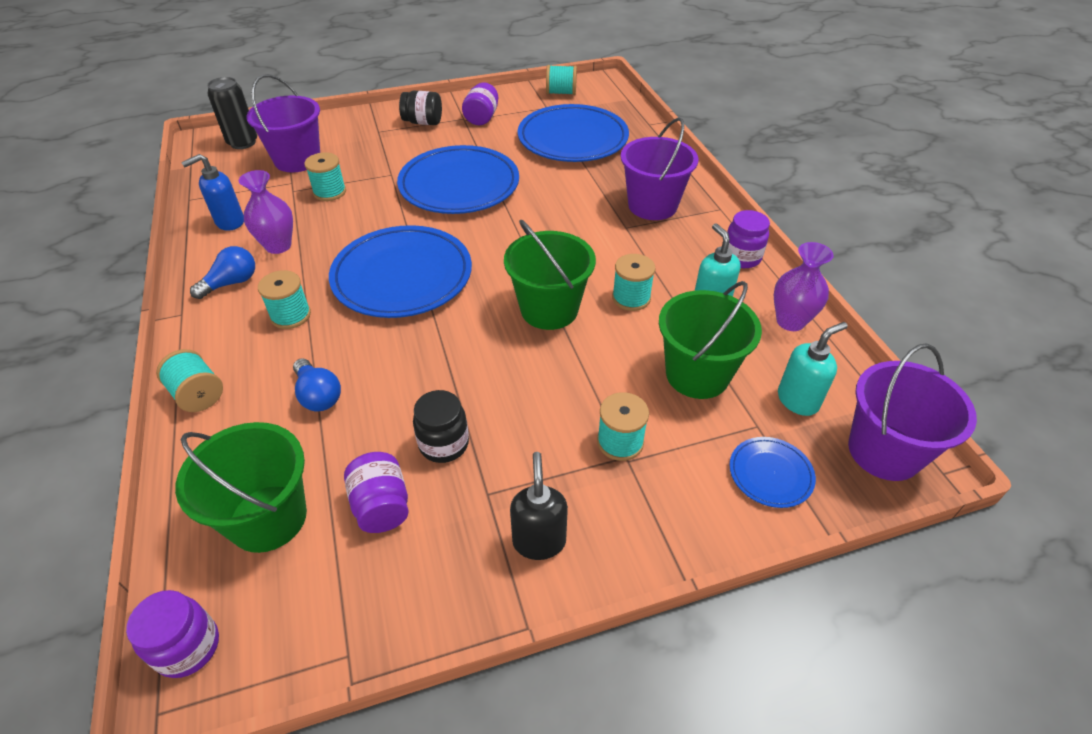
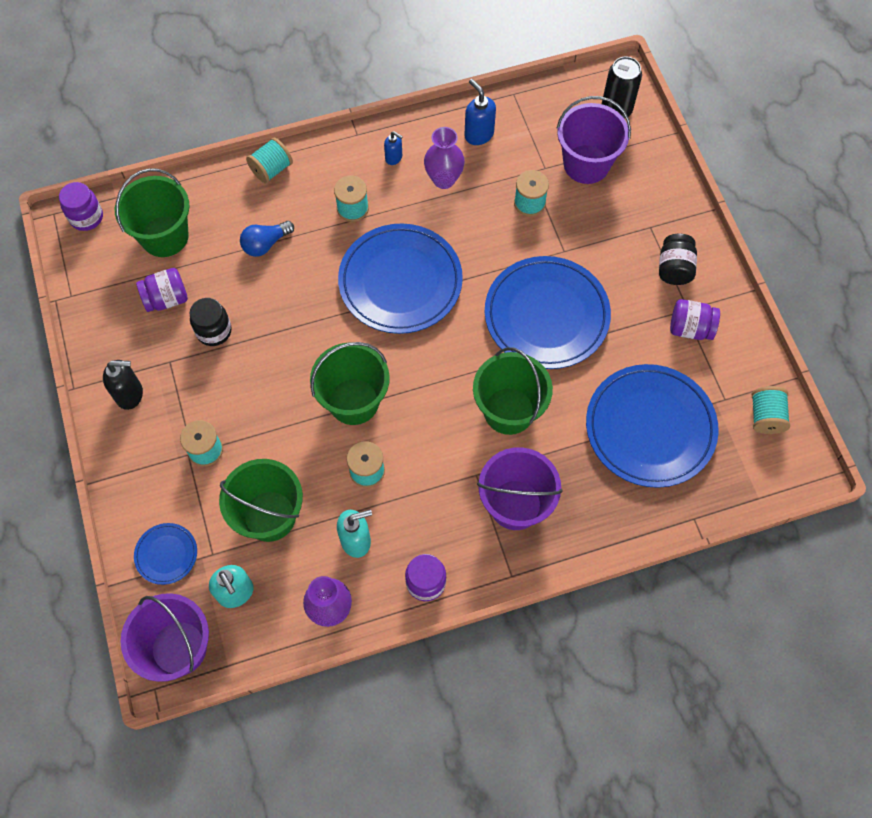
camera: 90 degrees right, 20 degrees up
(231, 283) = (394, 158): blue light bulb -> blue soap dispenser
(558, 208) = (508, 411): none -> green bucket

